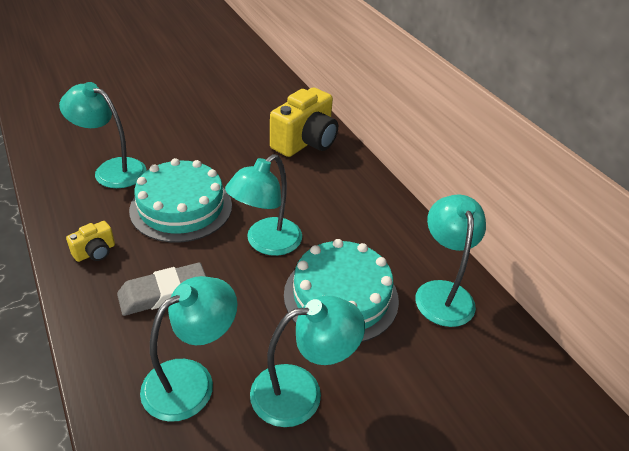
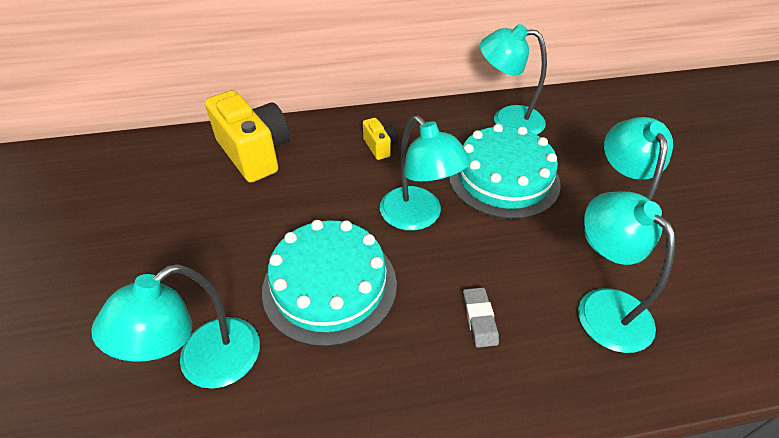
camera: 70 degrees left, 5 degrees up
(95, 252) = (390, 393): yellow camera -> yellow camera (380, 147)
(163, 293) = (479, 319): grey eraser -> grey eraser, size x0.59

